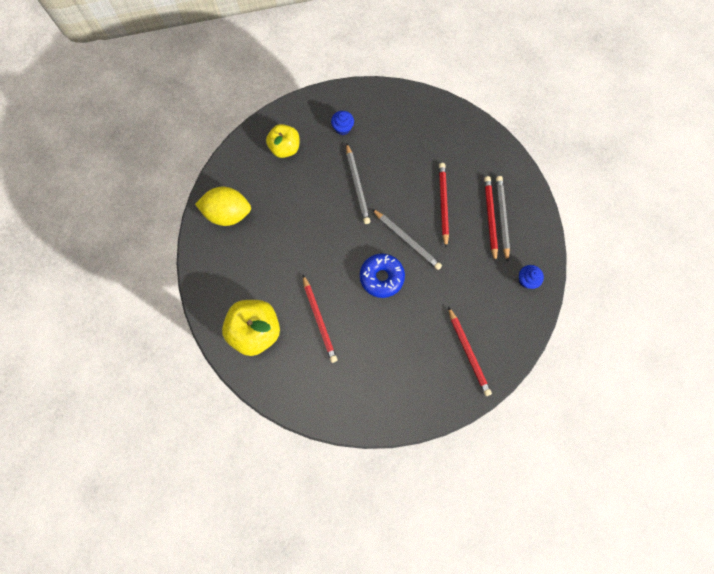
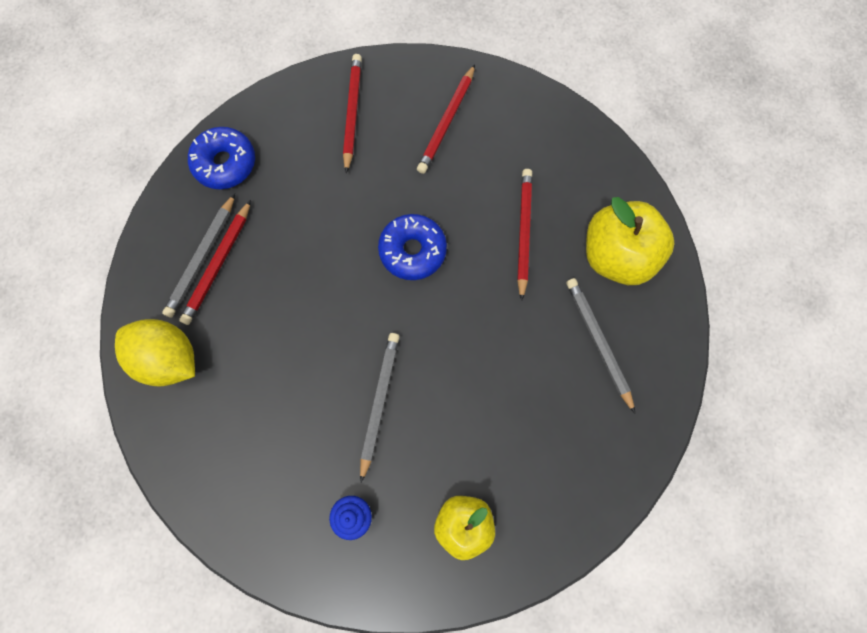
camera: 155 degrees left, 0 degrees up
(228, 213) = (597, 449): yellow lemon -> yellow lemon (169, 358)
(407, 240) = (351, 285): grey pencil -> grey pencil (598, 342)
(443, 204) = (270, 315): red pencil -> red pencil (447, 122)
(526, 280) = (225, 163): blue cupcake -> blue donut

